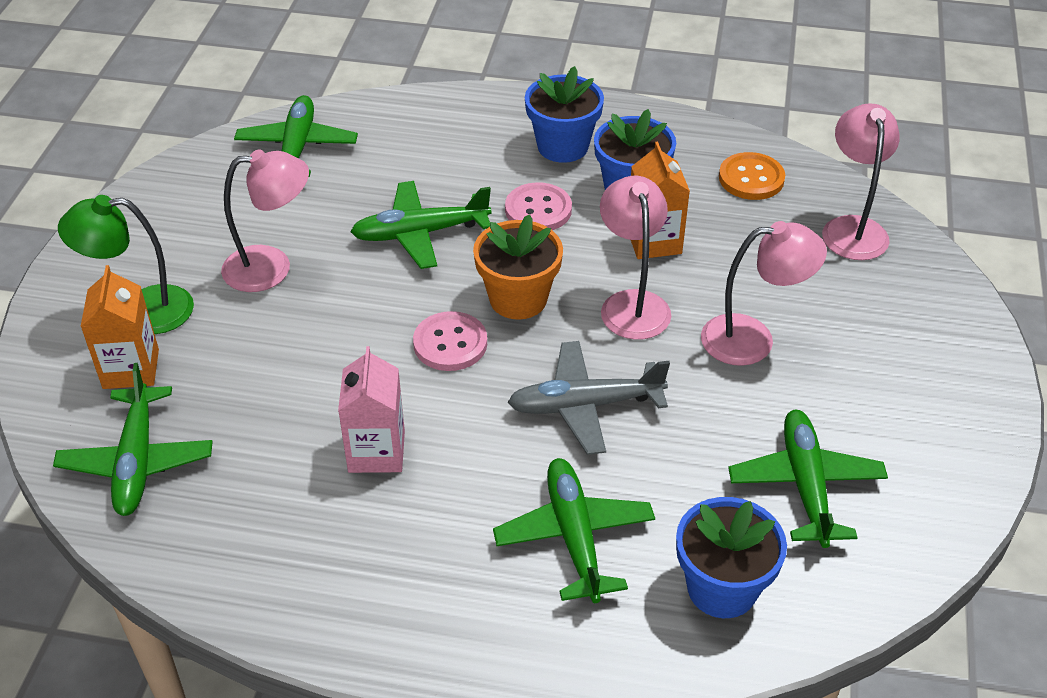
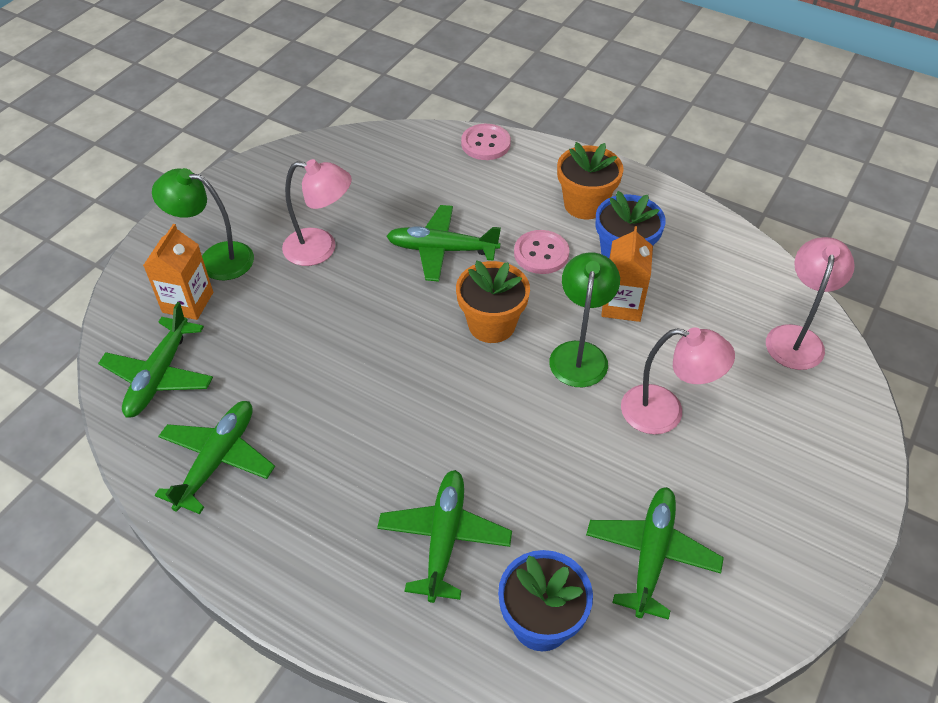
camera: 20 degrees right, 5 degrees up
(297, 148) = (382, 157): green plane -> green plane (217, 460)
(376, 451) = (328, 420): pink carton -> none
(450, 343) = (423, 347): pink button -> pink button (485, 144)
(562, 146) = (585, 204): blue flower pot -> orange flower pot
(585, 405) = (503, 430): grey plane -> none
(632, 303) = (580, 354): pink lamp -> green lamp
(751, 178) = (728, 271): orange button -> none

